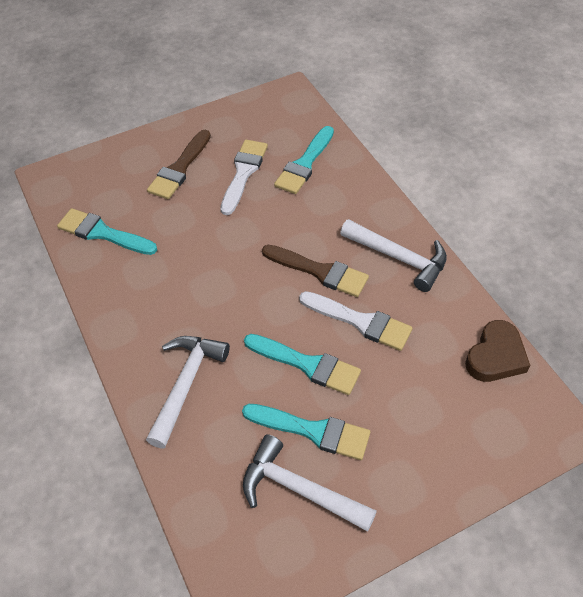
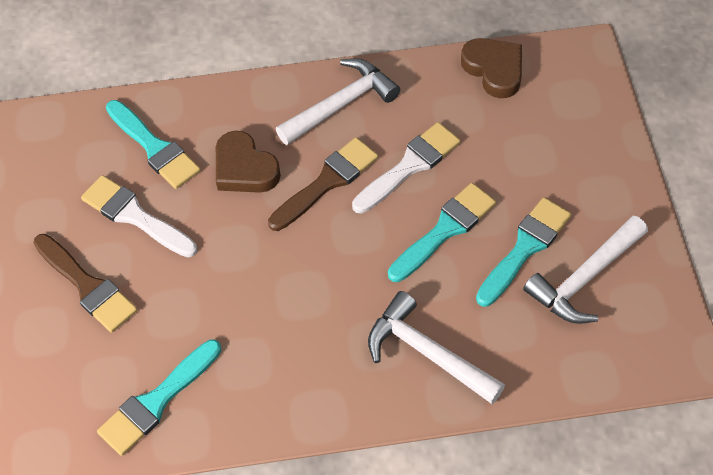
camera: 70 degrees left, 5 degrees up
(309, 218) = (244, 168): none -> brown heart

